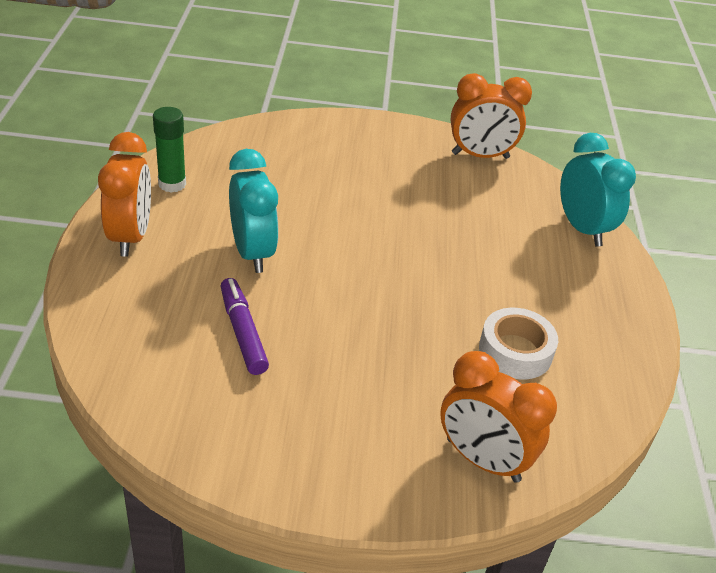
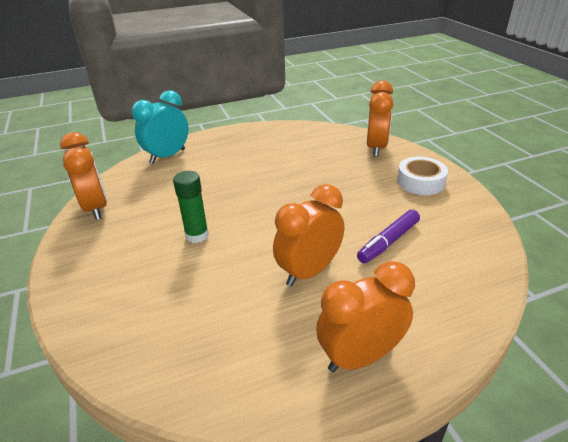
camera: 110 degrees left, 5 degrees down
(172, 184) = (258, 373): green glue stick -> green glue stick (197, 235)
(252, 252) = (309, 271): turquoise clock -> orange clock
(515, 351) = (297, 154): white tape -> white tape (420, 182)

